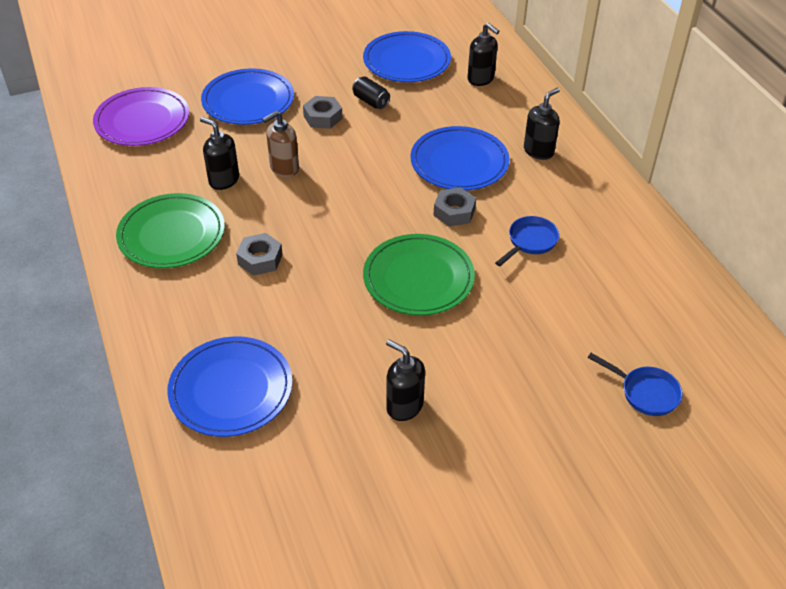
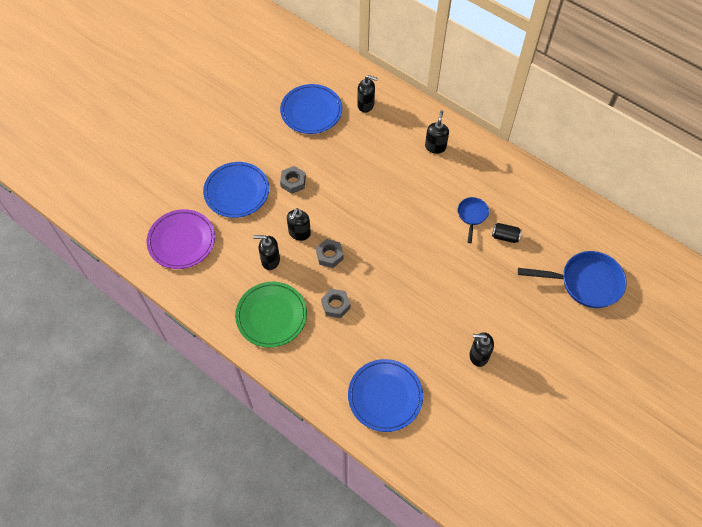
camera: 30 degrees left, 15 degrees up
(284, 168) = (299, 233): brown soap dispenser -> black soap dispenser
(371, 101) = (313, 155): black can -> black can (505, 236)
(418, 278) = (430, 272): green plate -> none
(454, 212) = (418, 215): grey nut -> grey nut (329, 255)
(459, 162) = (397, 178): blue plate -> none
(645, 392) = (585, 282): blue pan -> blue pan, size x1.90

